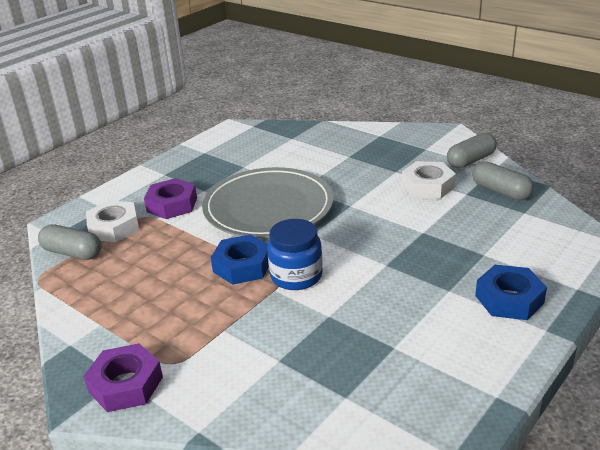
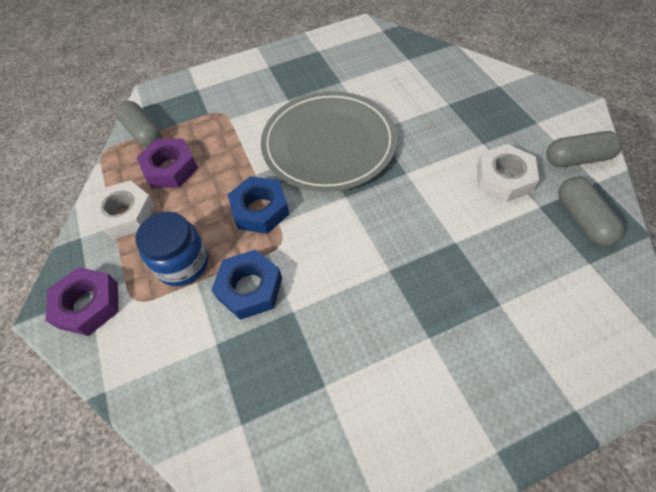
camera: 30 degrees right, 25 degrees up
(114, 227) = (190, 116): white nut -> white nut (126, 214)
(172, 205) = (251, 107): purple nut -> purple nut (170, 168)
(296, 276) = (297, 245): blue jar -> blue jar (183, 263)
(509, 299) = (485, 384): blue nut -> blue nut (249, 288)

